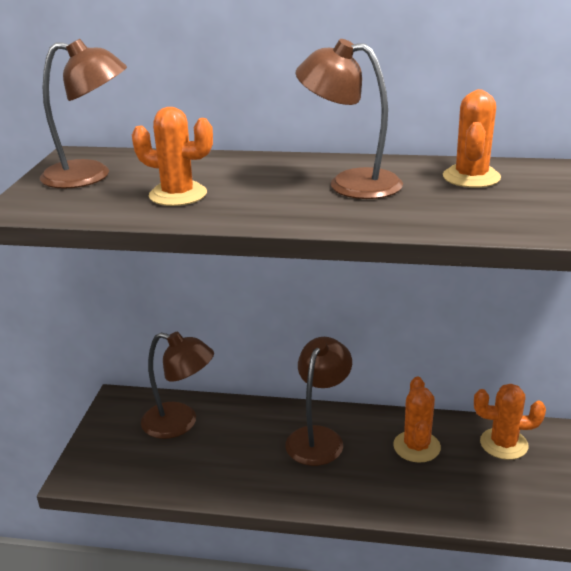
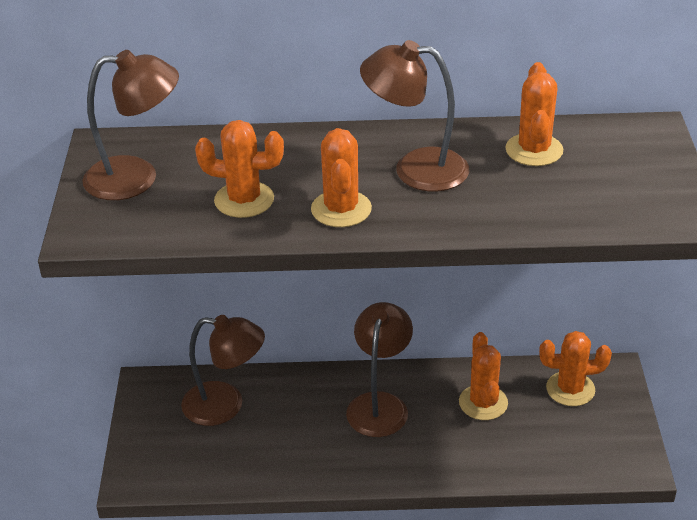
camera: 10 degrees left, 10 degrees up
(266, 206) = (341, 209): none -> orange cactus

